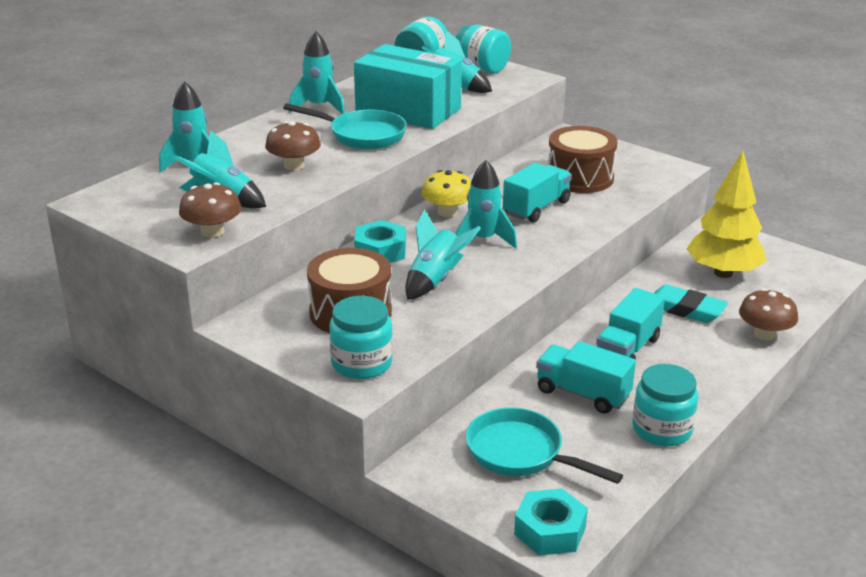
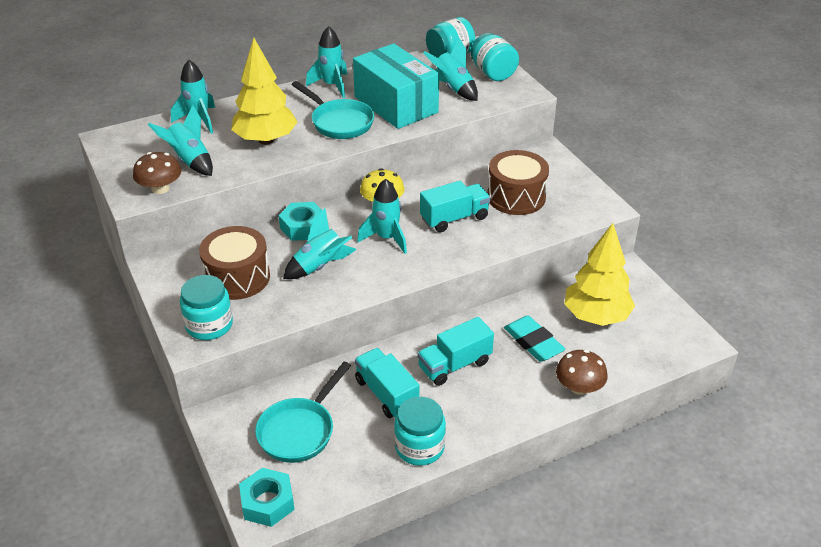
camera: 25 degrees right, 10 degrees up
(294, 165) = (265, 140): brown mushroom -> yellow tree
(521, 453) = (299, 430): turquoise pan -> turquoise pan turned 120 degrees counterclockwise

